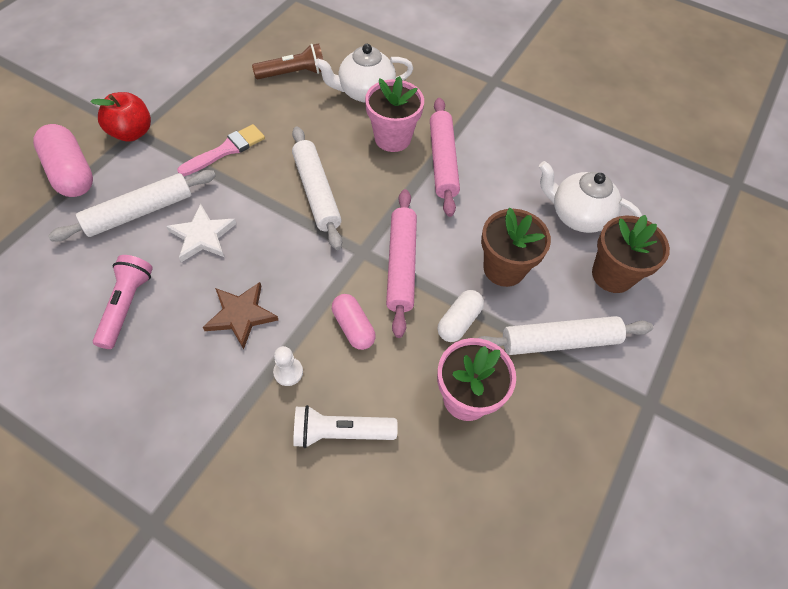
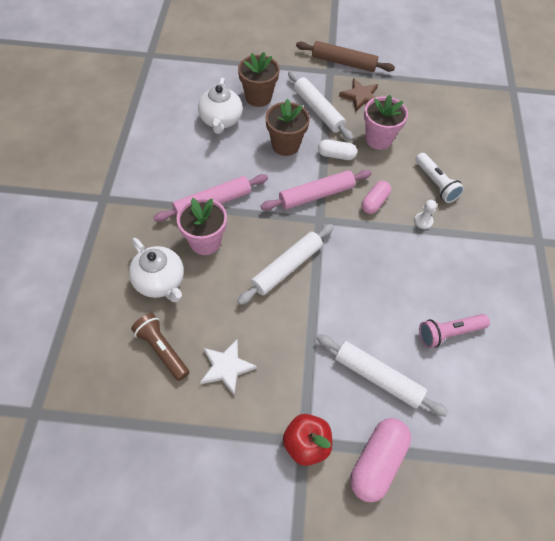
camera: 115 degrees left, 0 degrees up
(202, 236) = (369, 320): white star -> white star (226, 367)
(226, 150) = (282, 352): pink brush -> none
(241, 315) = (408, 263): brown star -> brown star (360, 97)
(669, 439) = (343, 62): none -> brown rolling pin

